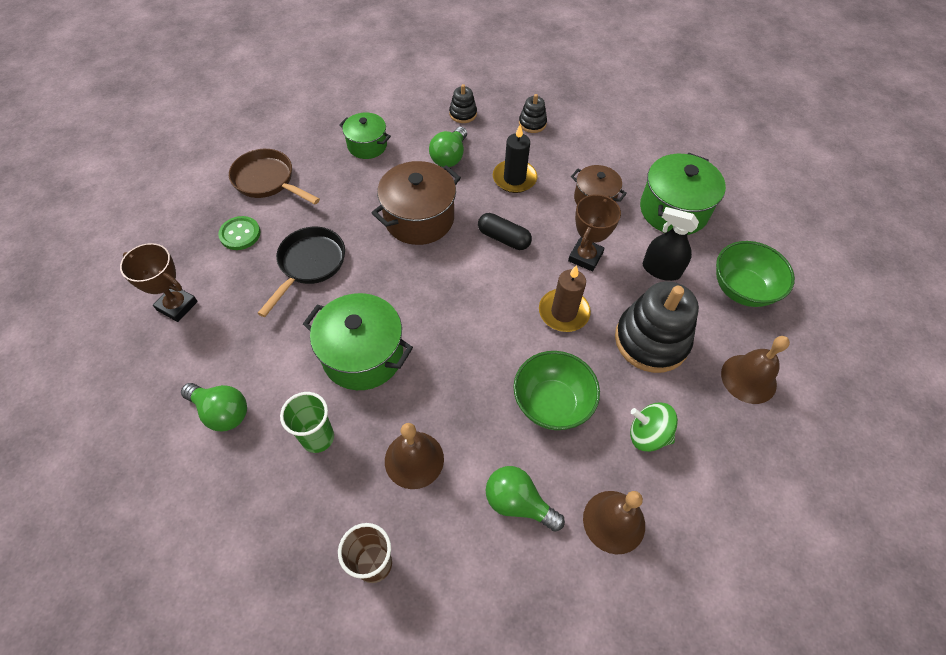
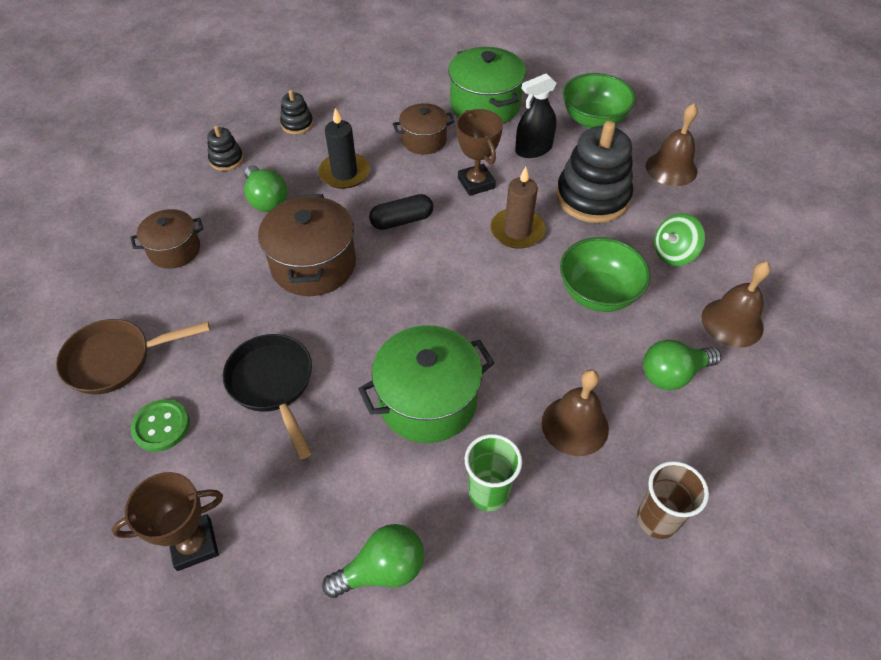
camera: 50 degrees left, 5 degrees down
(367, 145) = (175, 250): green pot -> brown pot

